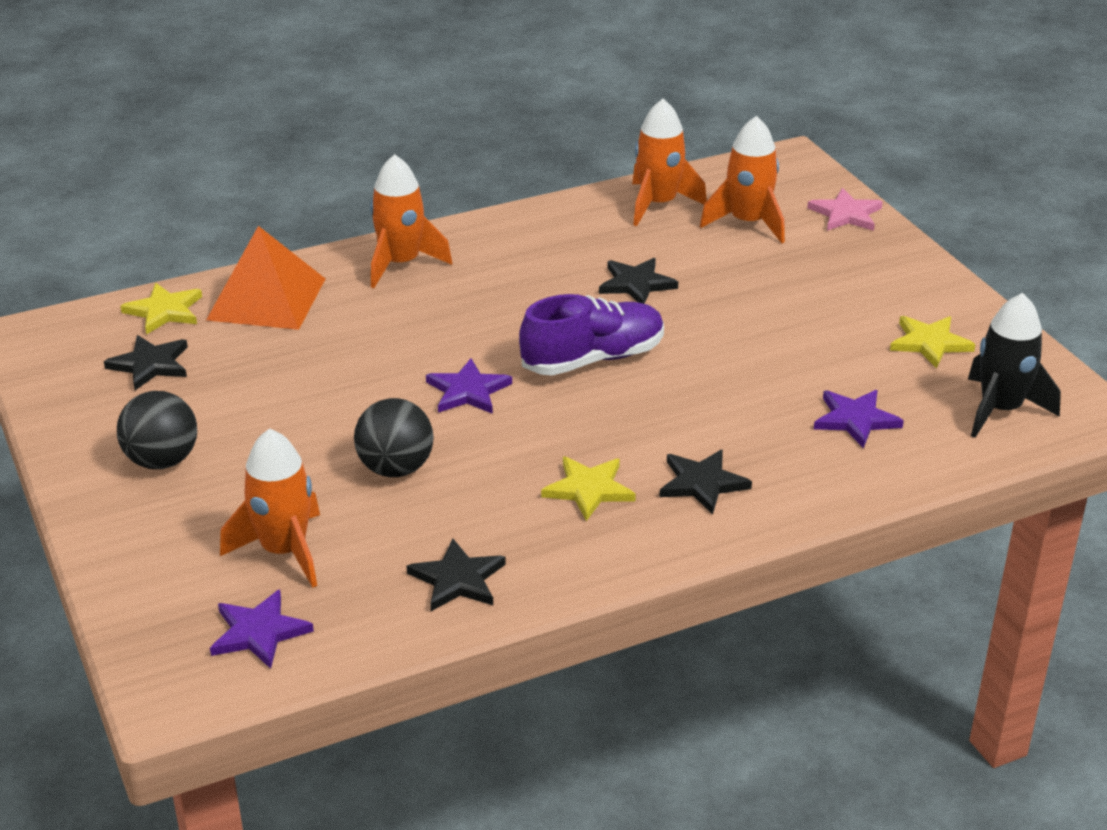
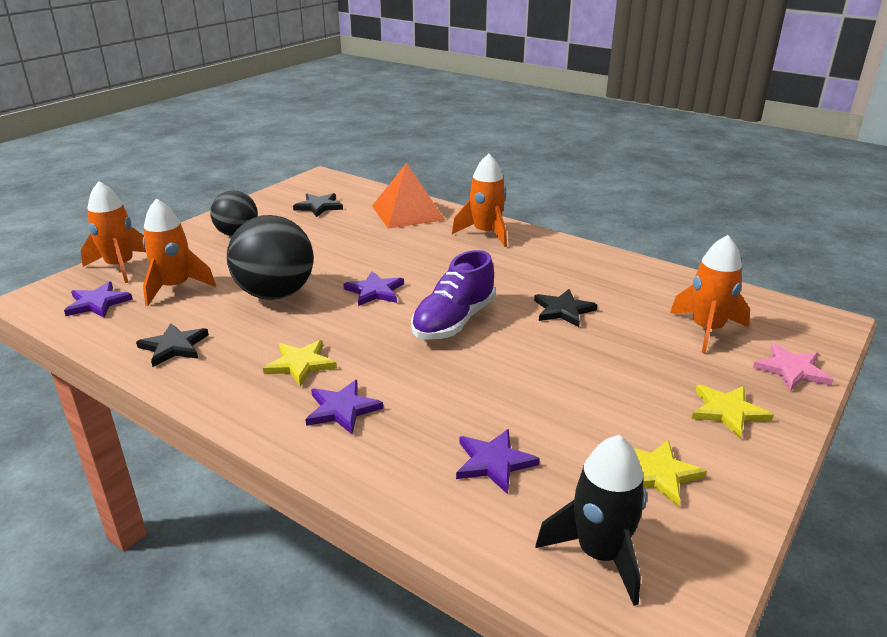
camera: 60 degrees right, 5 degrees down
(164, 311) = (369, 195): yellow star -> yellow star (728, 411)
(395, 468) = (275, 294): black ball -> black ball, size x1.57
(593, 359) = (453, 321): purple shoe -> purple shoe turned 90 degrees clockwise
(658, 204) = (674, 289): orange rocket -> orange rocket (120, 266)
(702, 483) = (342, 409): black star -> purple star

